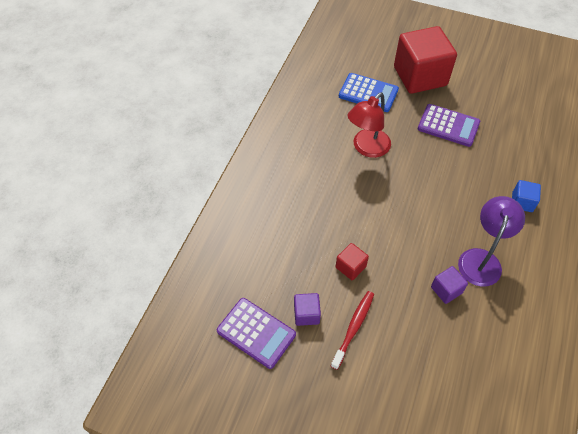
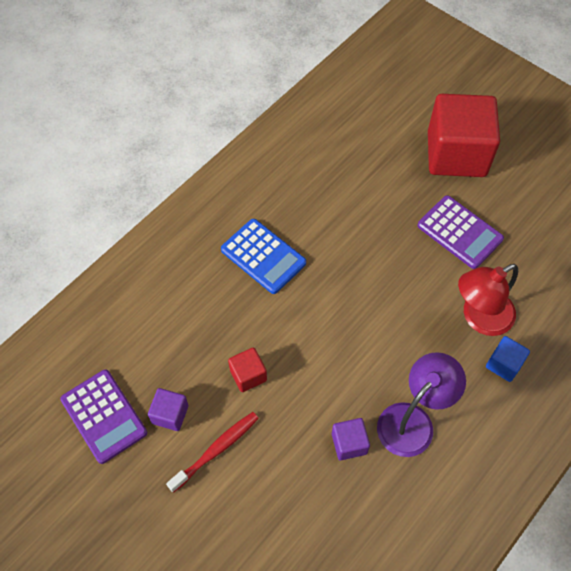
camera: 20 degrees right, 5 degrees up
(367, 148) = (340, 231): red lamp -> red lamp (479, 318)
(368, 93) = (378, 158): blue calculator -> blue calculator (263, 256)

